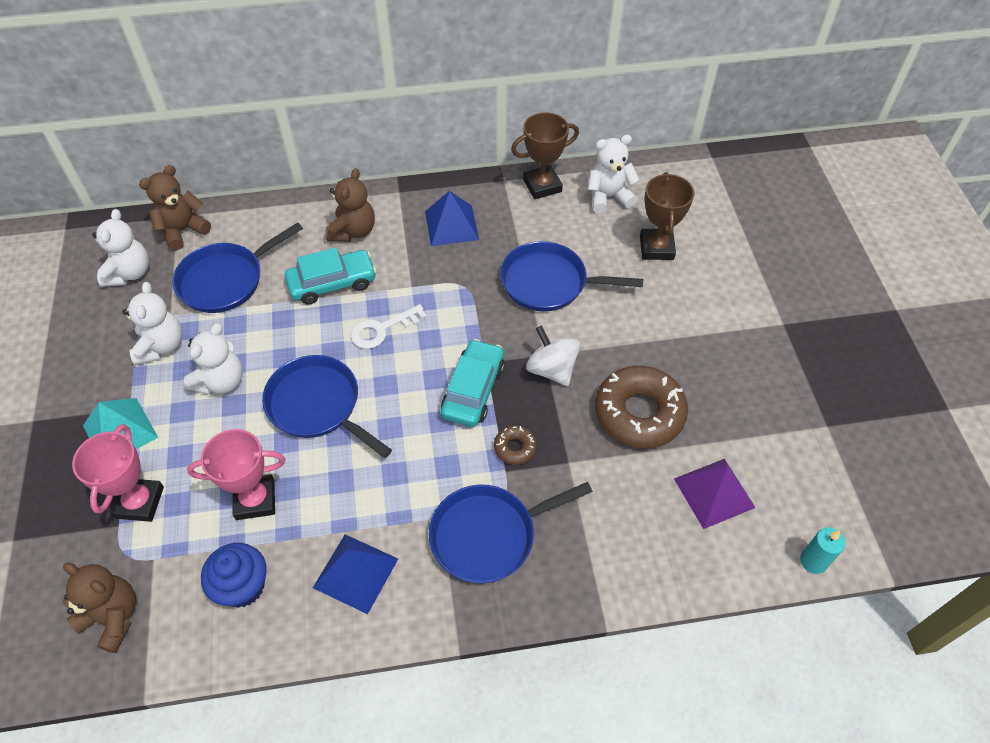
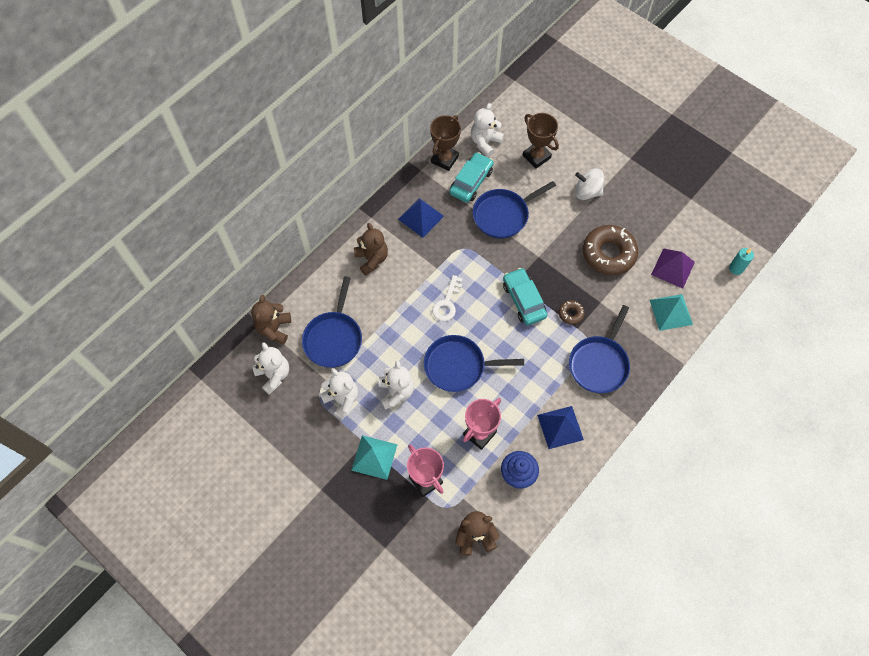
camera: 40 degrees left, 10 degrees up
(332, 283) = (394, 297): turquoise car -> turquoise car (471, 182)
(551, 369) = (549, 261): white spinning top -> white spinning top (587, 192)
(655, 546) = (671, 312): none -> turquoise pyramid

